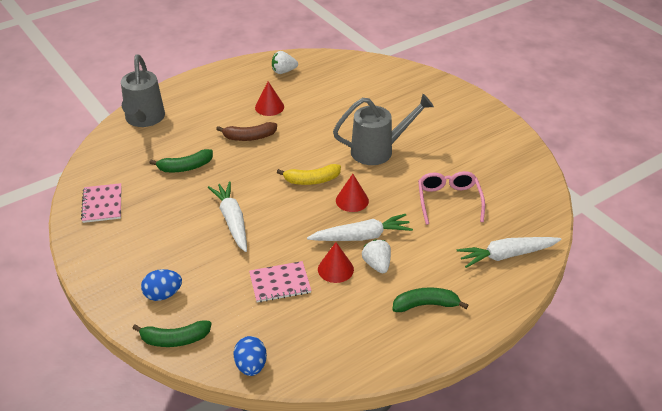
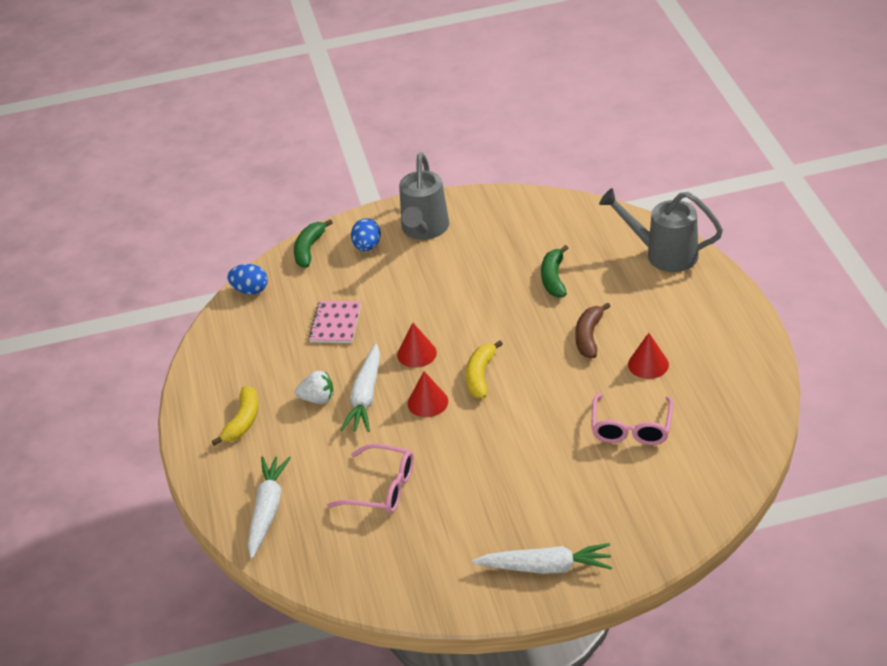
camera: 115 degrees right, 0 degrees up
(102, 204) = (519, 216): pink notebook -> none
(232, 221) = (444, 303): white carrot -> white carrot (545, 567)
(283, 71) = (732, 392): white strawberry -> none
(333, 104) = (631, 428): none -> pink glasses
(335, 269) = (330, 366): red cone -> red cone (416, 353)
(378, 150) = (508, 448): grey watering can -> grey watering can (424, 229)
(426, 305) = (242, 421): green banana -> yellow banana

